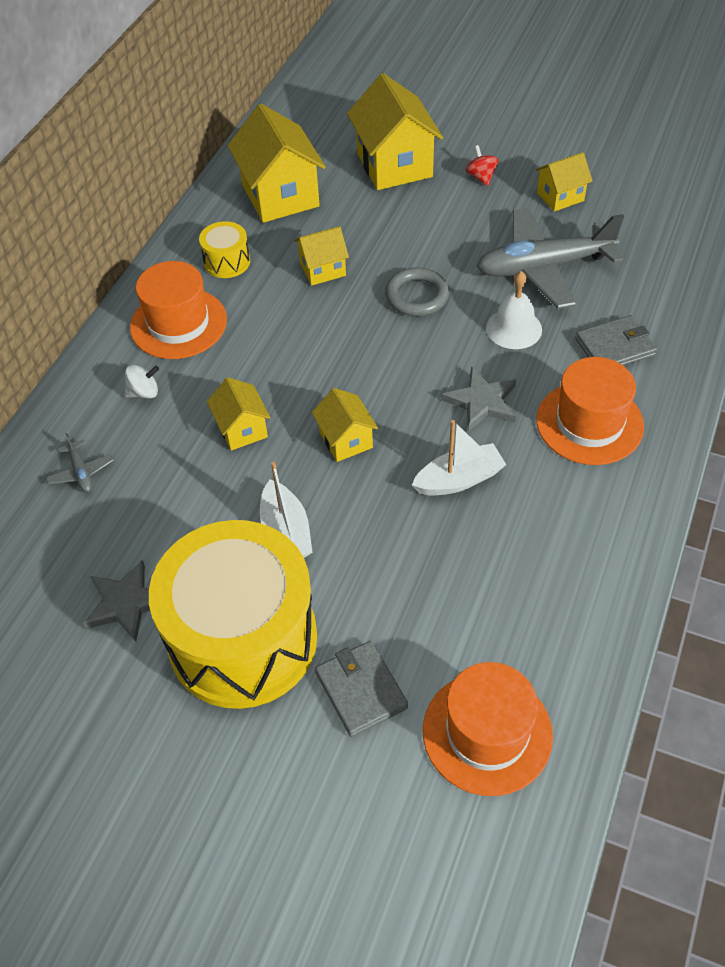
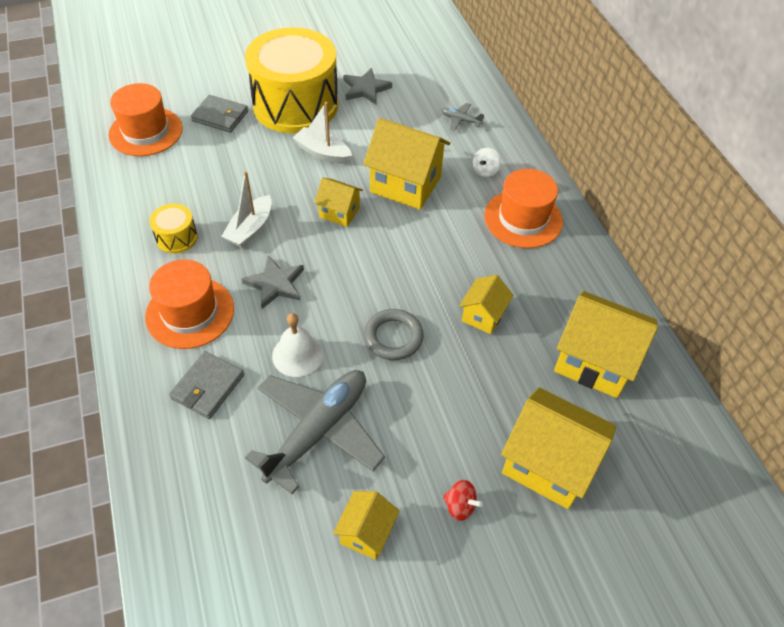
camera: 135 degrees right, 0 degrees up
(227, 262) = (553, 279): yellow drum -> yellow drum (176, 238)
(242, 429) = (405, 184): yellow house -> yellow house, size x1.84

